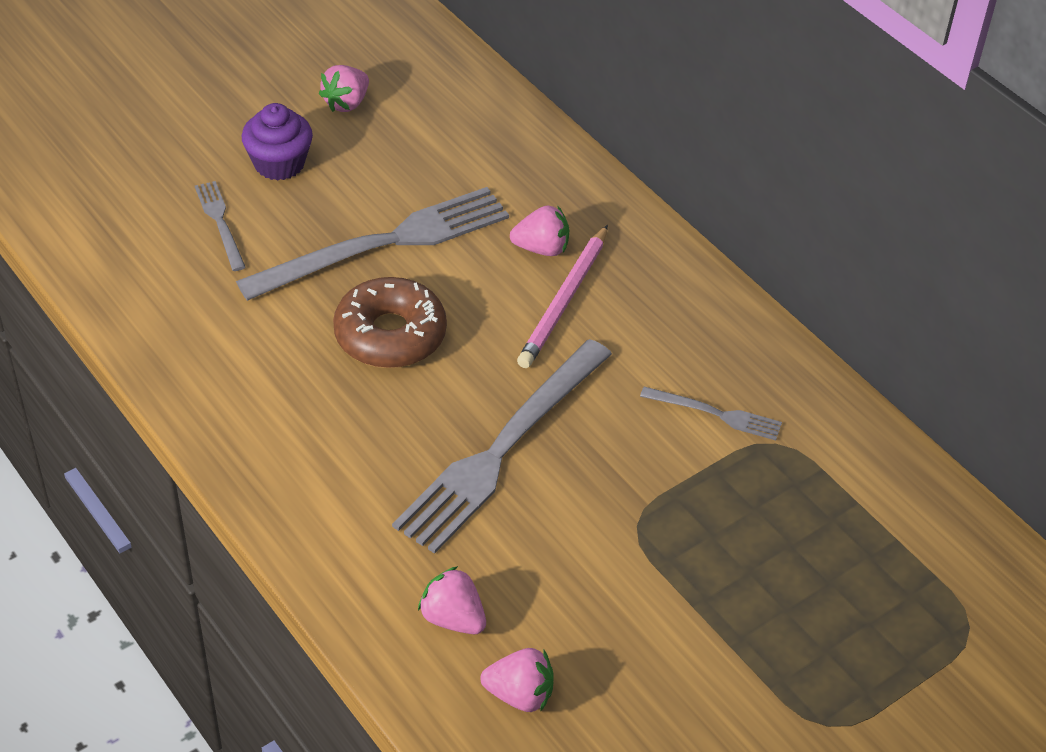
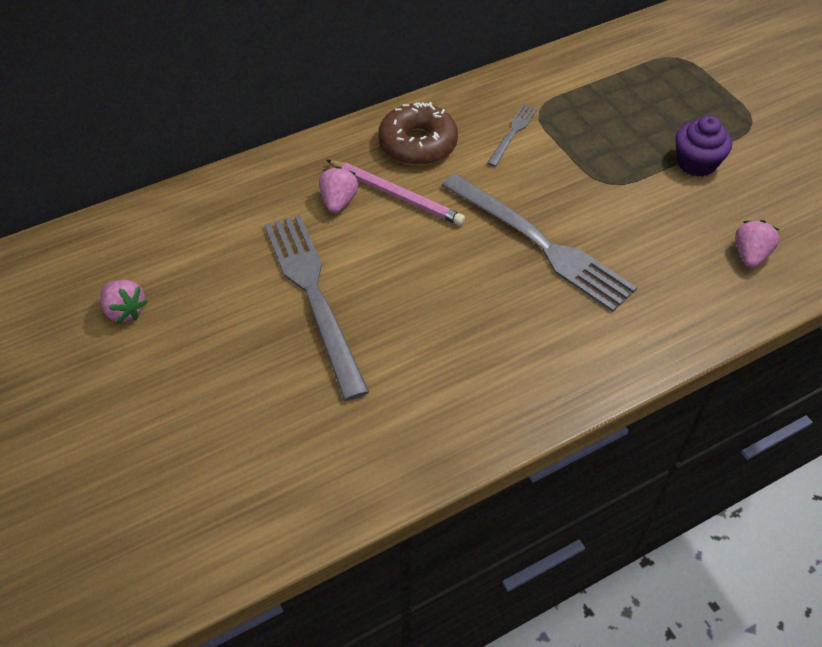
camera: 80 degrees left, 5 degrees up
(220, 223) = (261, 413): grey fork -> none
(279, 164) = (193, 365): purple cupcake -> purple cupcake (696, 163)
(390, 335) = (418, 299): brown donut -> brown donut (418, 144)
(453, 618) = (692, 284): pink strawberry -> none

